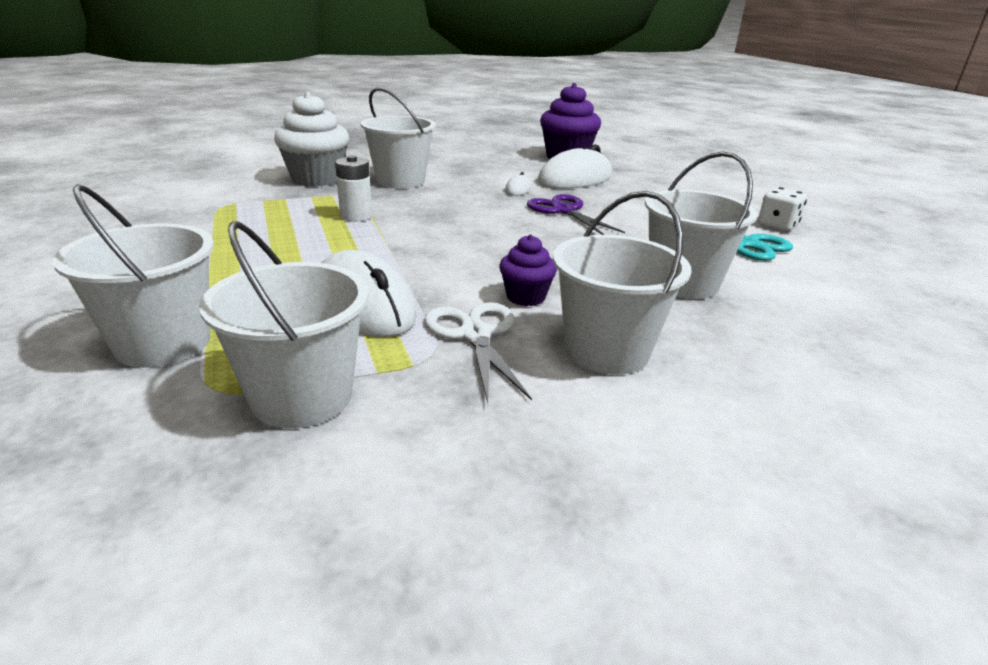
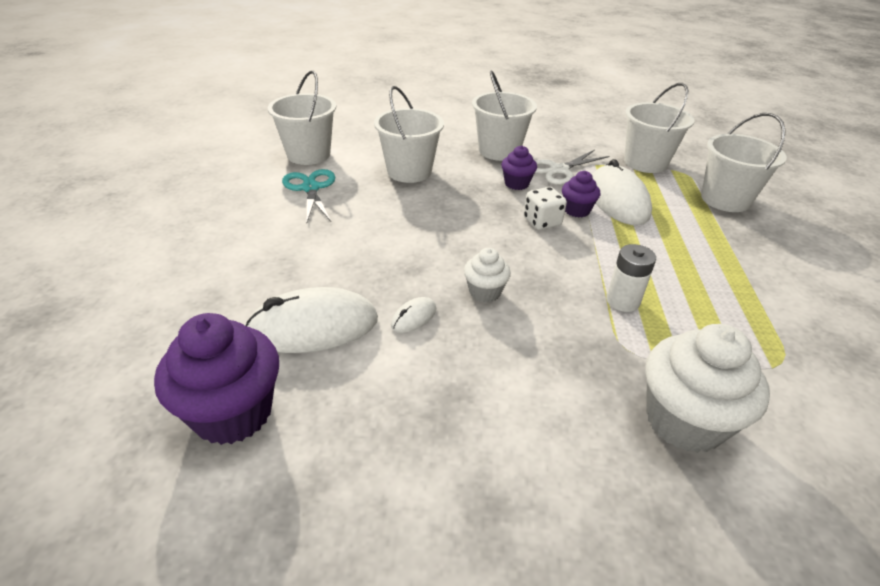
camera: 155 degrees left, 10 degrees up
(400, 181) = (558, 382): white bucket -> white bucket (308, 154)
(422, 279) = (576, 210): none -> purple cupcake
(475, 335) = (559, 170): white scissors -> white scissors turned 45 degrees clockwise
(478, 205) = (485, 292): none -> white cupcake
(564, 211) = (403, 261): purple scissors -> none
(777, 225) = (244, 199): white dice -> white dice (542, 222)

